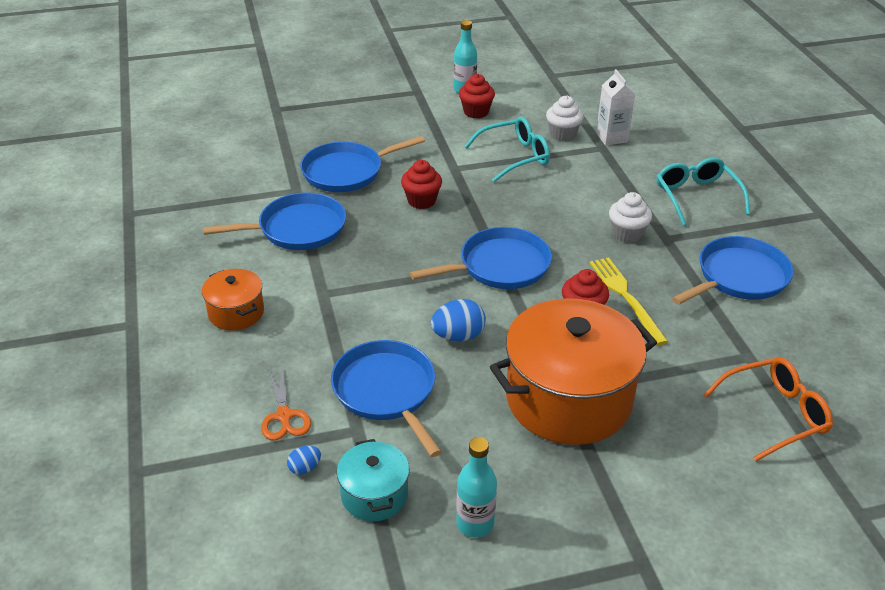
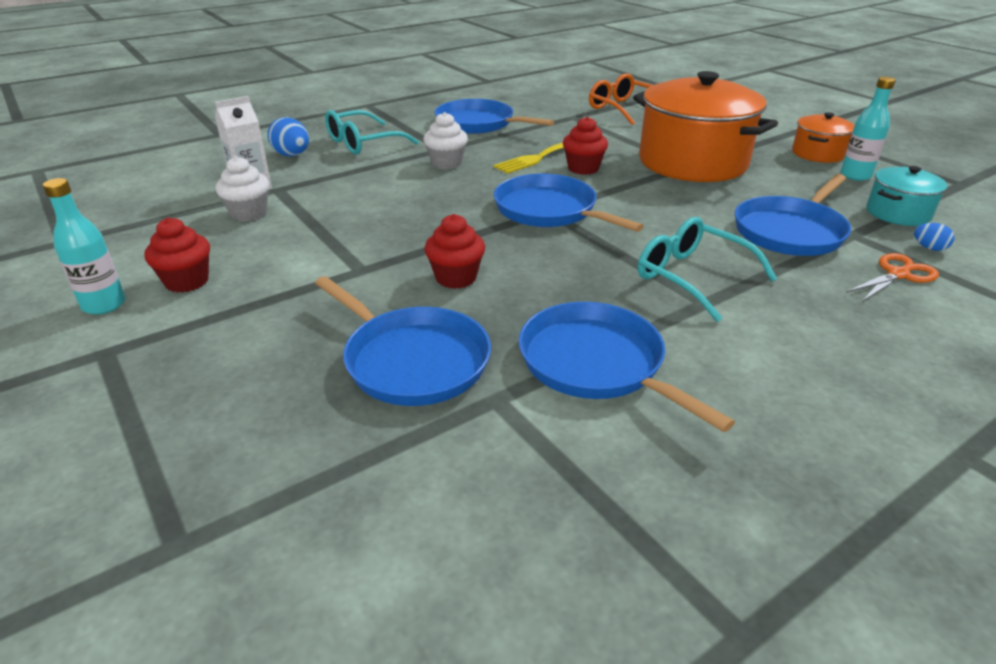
camera: 110 degrees left, 5 degrees down
(236, 312) = (815, 359): orange pot -> orange pot (818, 154)
(458, 336) = (676, 213): blue egg -> blue egg (292, 155)
(514, 156) = (315, 235): turquoise glasses -> turquoise glasses (692, 277)

